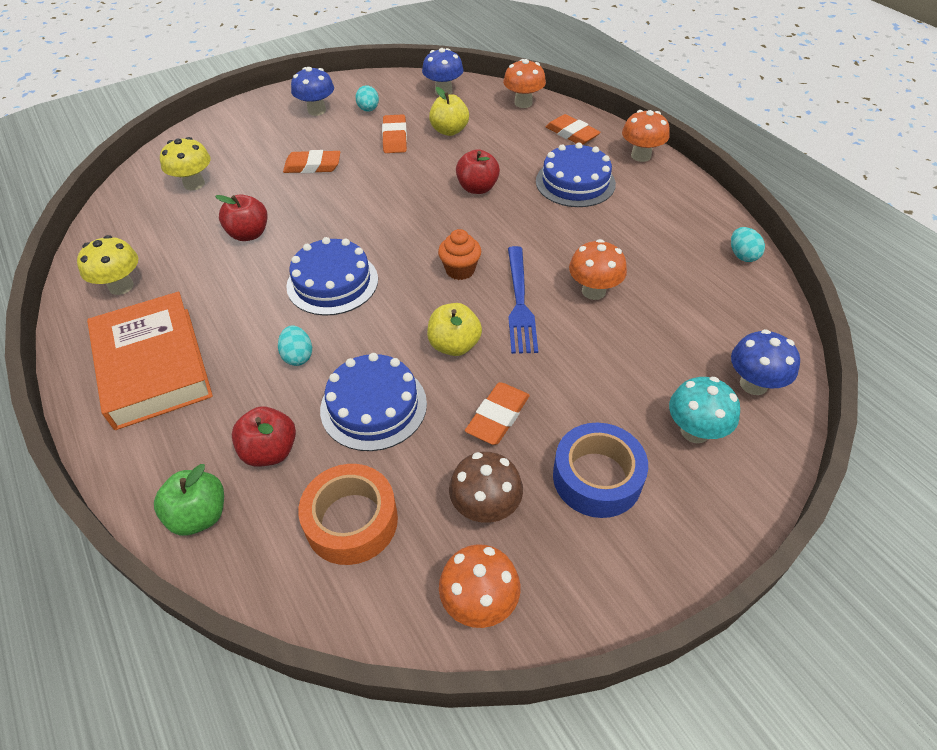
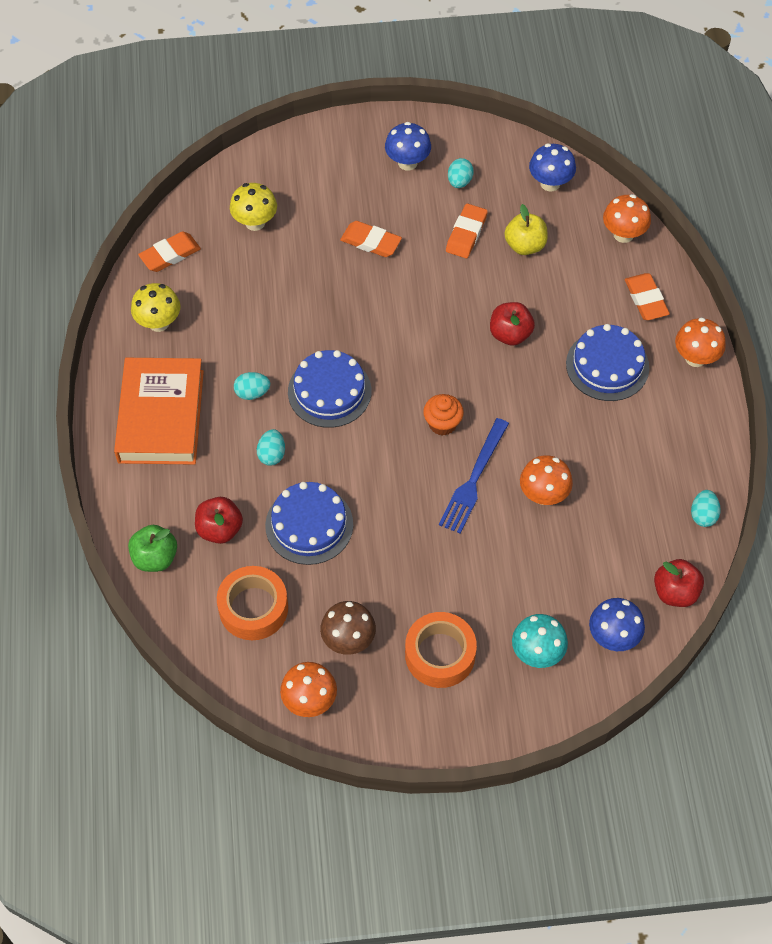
camera: 25 degrees right, 10 degrees up
(249, 234) = (281, 306): red apple -> red apple (675, 592)
(251, 310) = (252, 393): none -> turquoise egg
(454, 345) = (397, 497): yellow apple -> none
(497, 416) = (396, 575): orange eraser -> orange eraser (170, 254)
(597, 477) = (440, 654): blue tape -> orange tape

